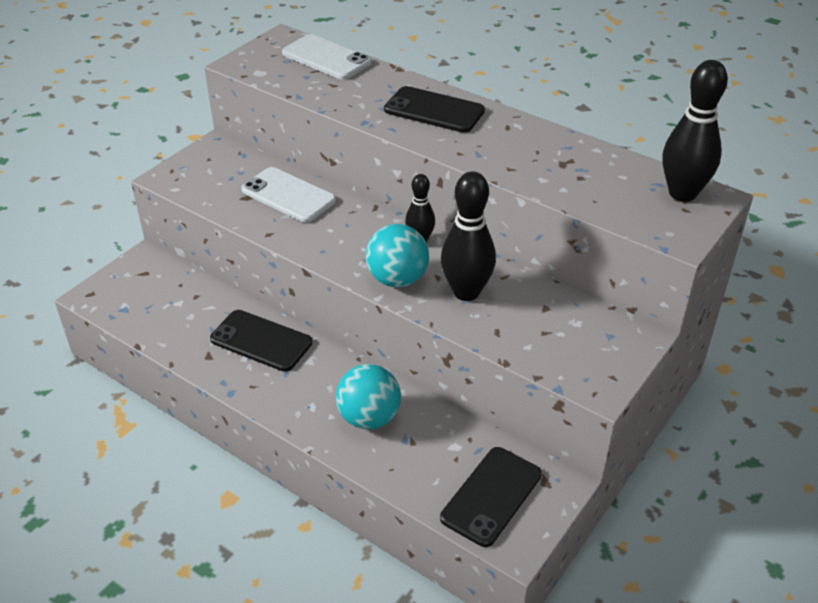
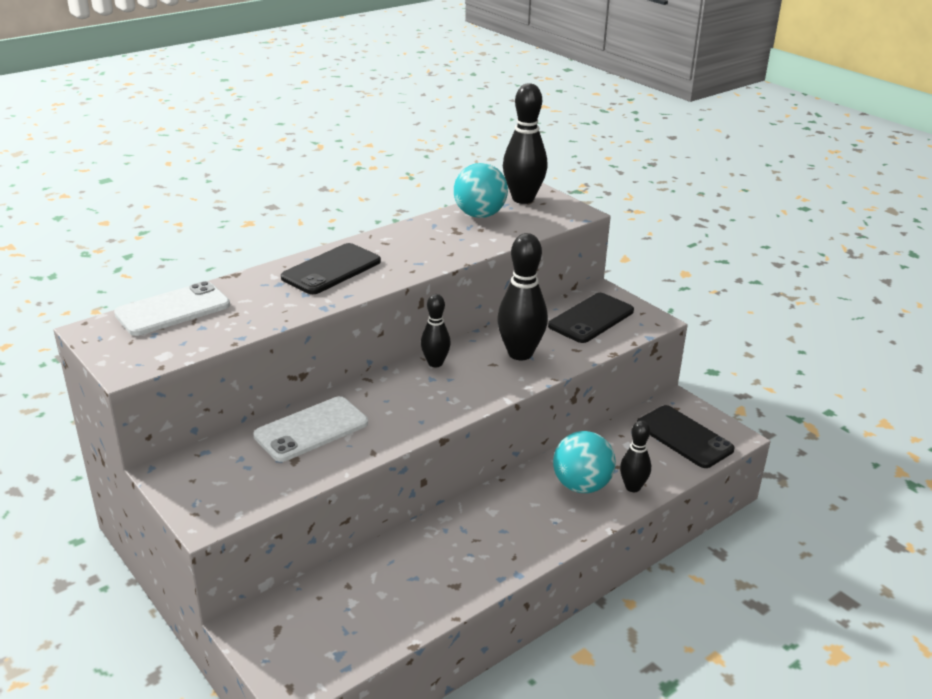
camera: 75 degrees left, 10 degrees down
(261, 341) = (448, 541): black phone -> black phone (591, 318)
(381, 459) = (632, 487): none -> black bowling pin
(397, 279) = (487, 385): turquoise ball -> turquoise ball (479, 215)

